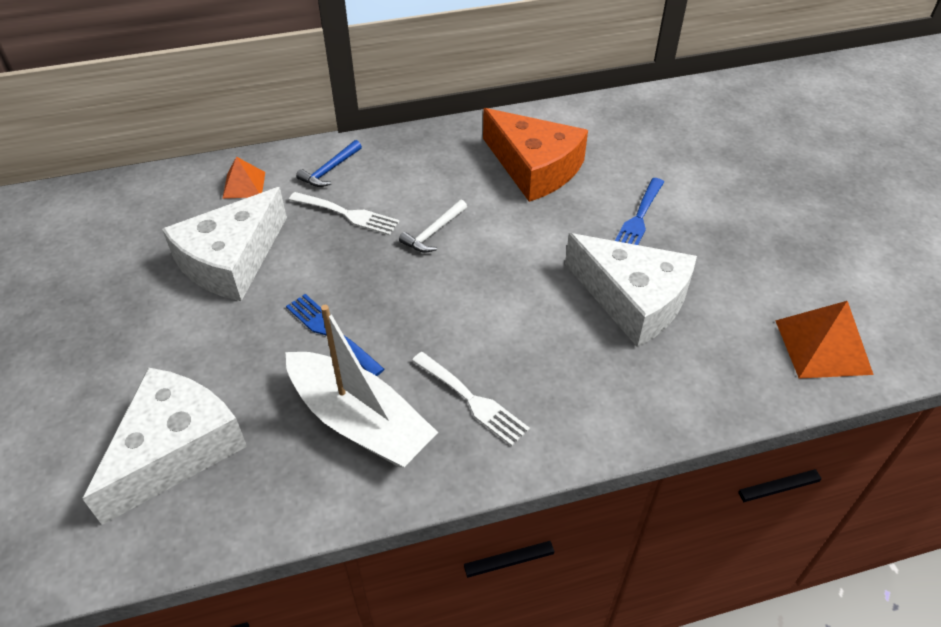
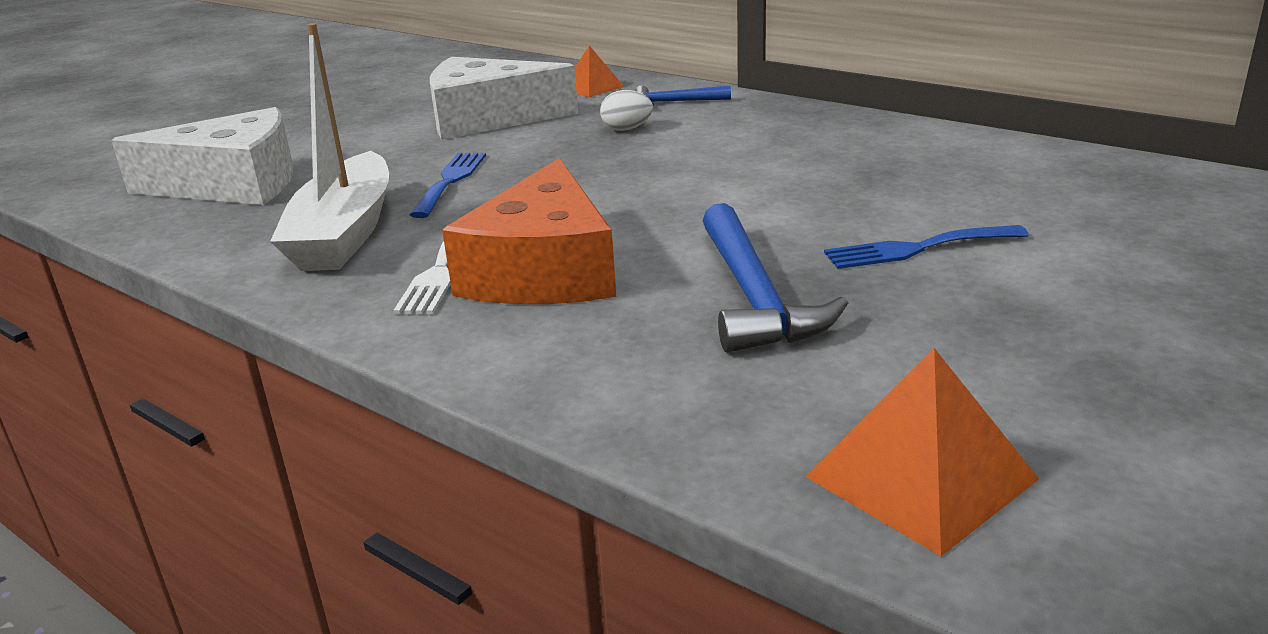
camera: 55 degrees right, 20 degrees down
(348, 214) = (626, 129): white fork -> white egg
(433, 232) = (669, 166): white hammer -> none
(534, 167) = (880, 168): orange cheese -> orange cheese (544, 270)
(632, 299) = (753, 296): white cheese -> blue hammer

